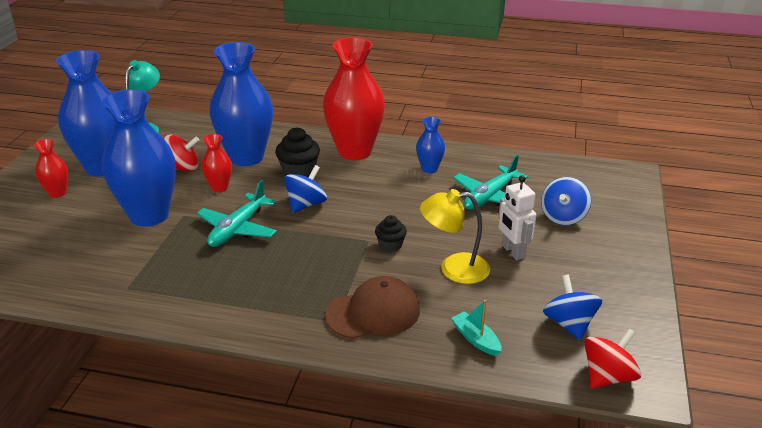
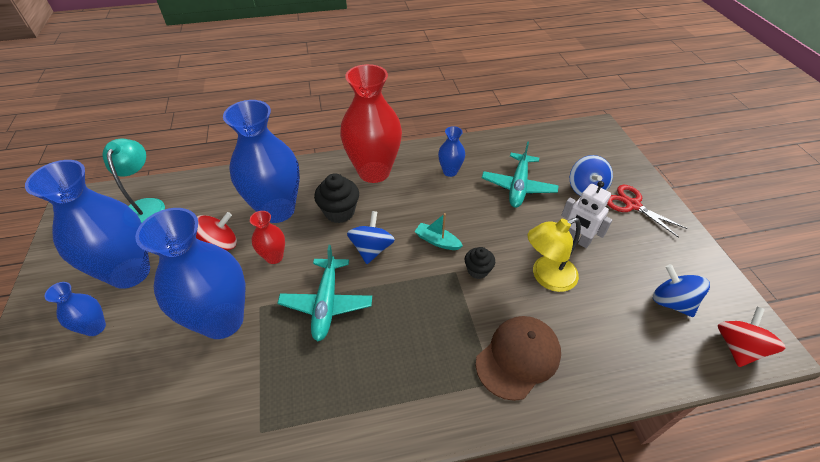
camera: 25 degrees left, 15 degrees up
(57, 193) = (95, 327): red vase -> blue vase
(475, 339) = (619, 351): turquoise boat -> turquoise boat (437, 241)
(604, 242) = (632, 205): none -> red scissors

